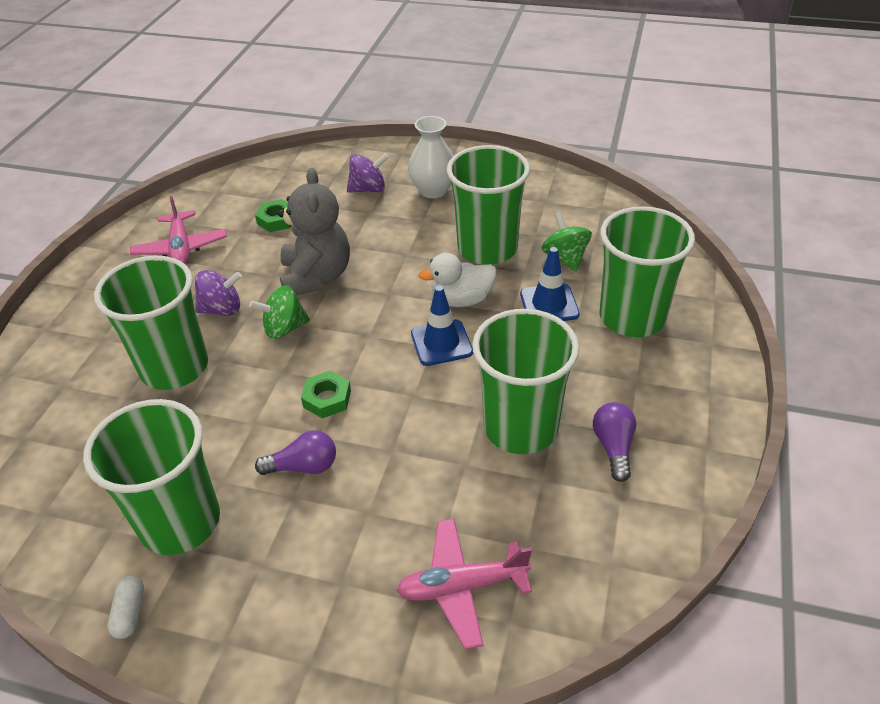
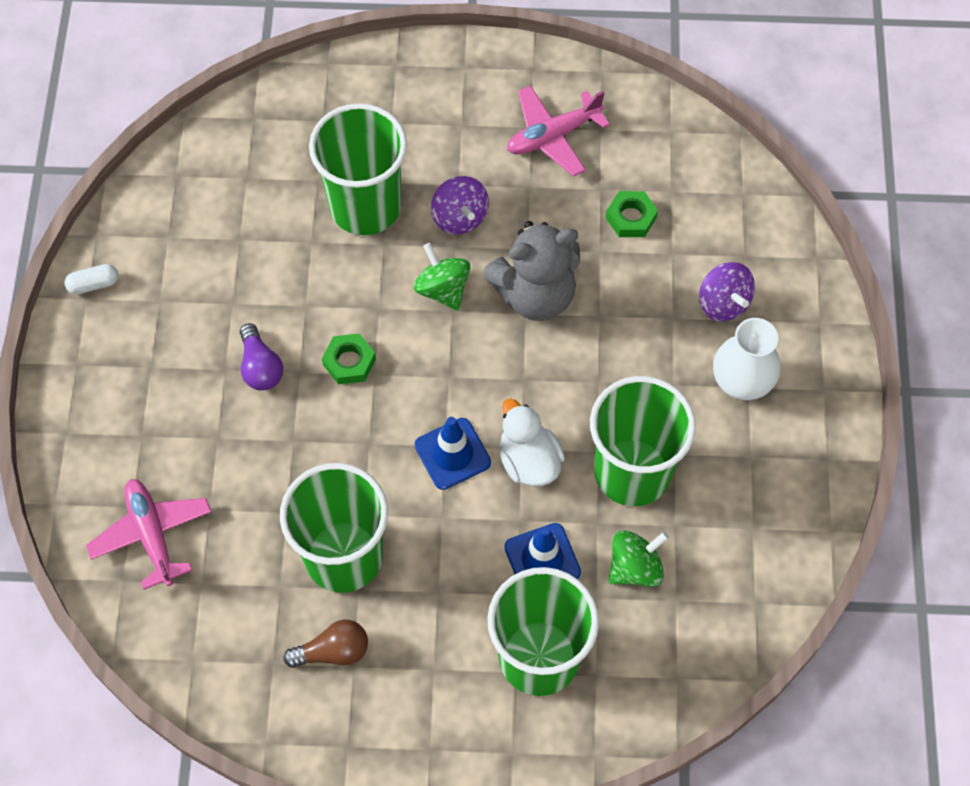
camera: 75 degrees right, 20 degrees up
(180, 522) = (184, 286): green cup -> none
(613, 447) = (333, 651): purple light bulb -> brown light bulb

